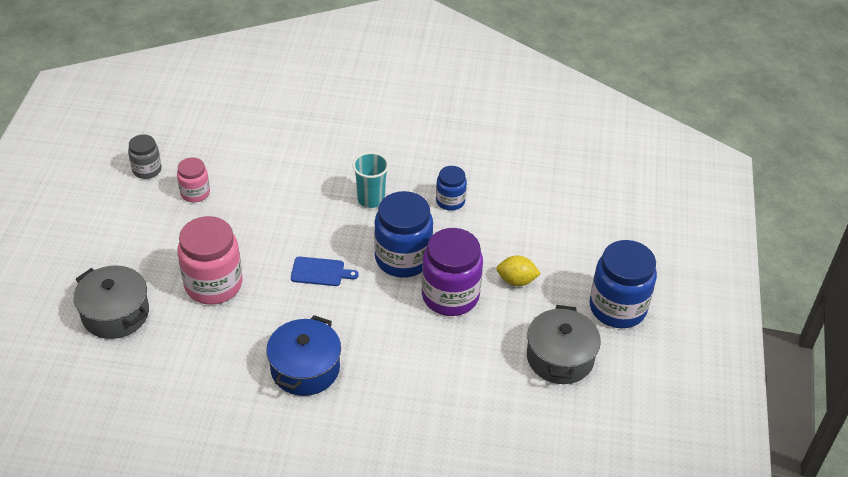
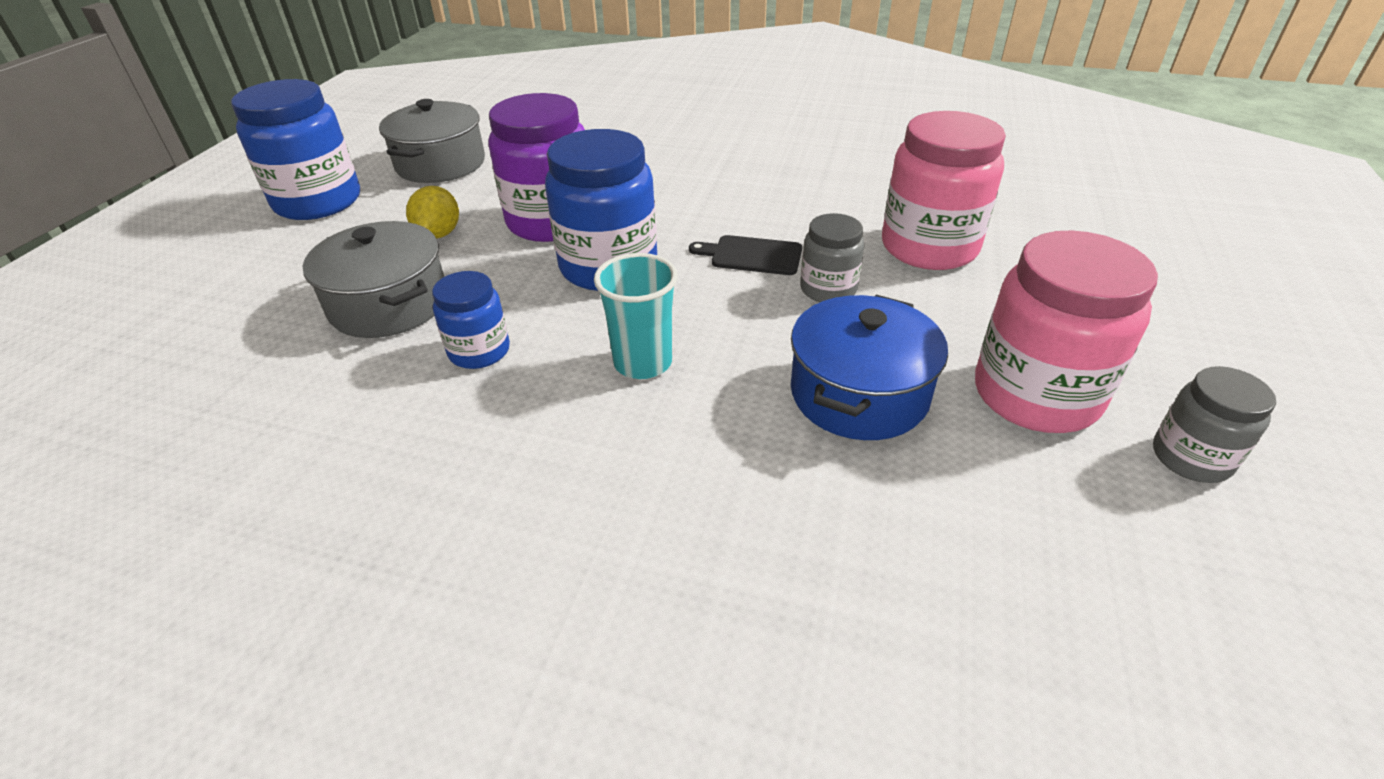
camera: 170 degrees left, 5 degrees down
(115, 313) = (1070, 221): grey pot -> grey pot (389, 304)
(195, 193) = (1036, 395): pink jar -> pink jar, size x1.82
(278, 248) = (828, 289): none -> grey jar
(305, 368) = (773, 165): blue pot -> blue pot (859, 394)
(320, 272) = (752, 255): blue cutting board -> black cutting board
(516, 280) = (439, 234): yellow lemon -> yellow lemon turned 75 degrees clockwise

